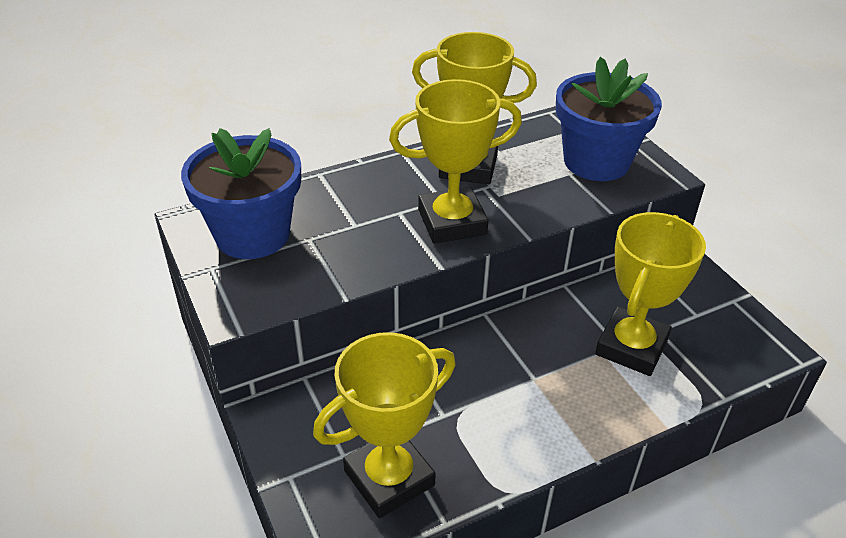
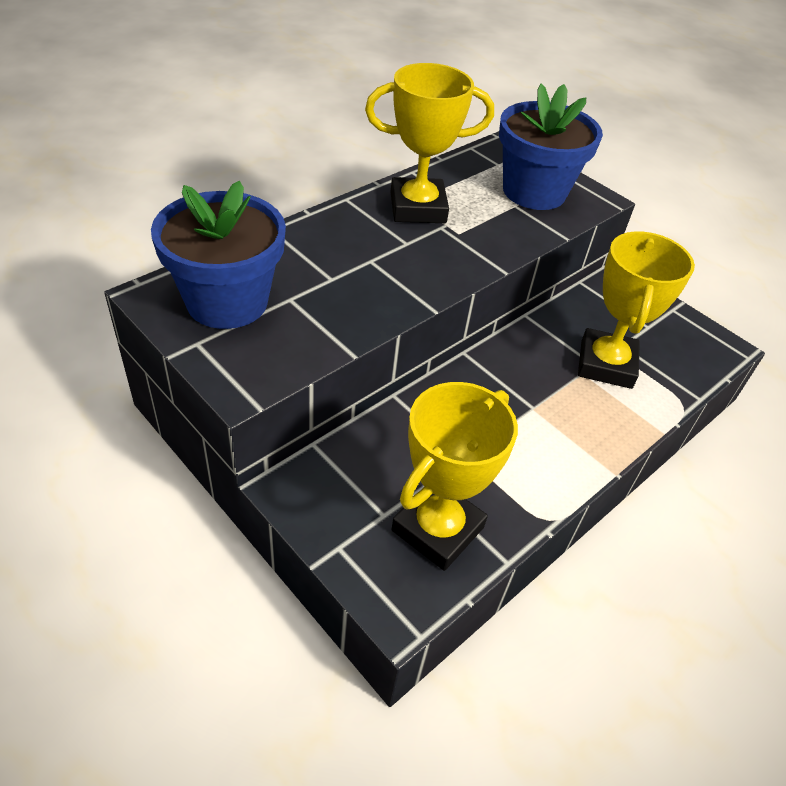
camera: 20 degrees left, 5 degrees up
(452, 222) = (426, 264): yellow trophy -> none

